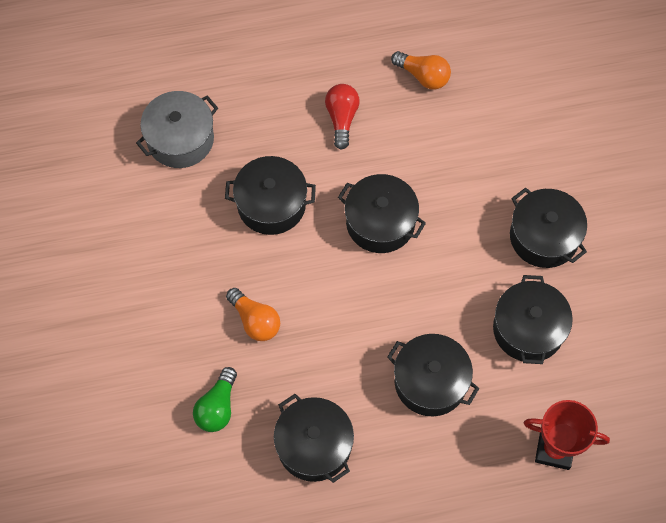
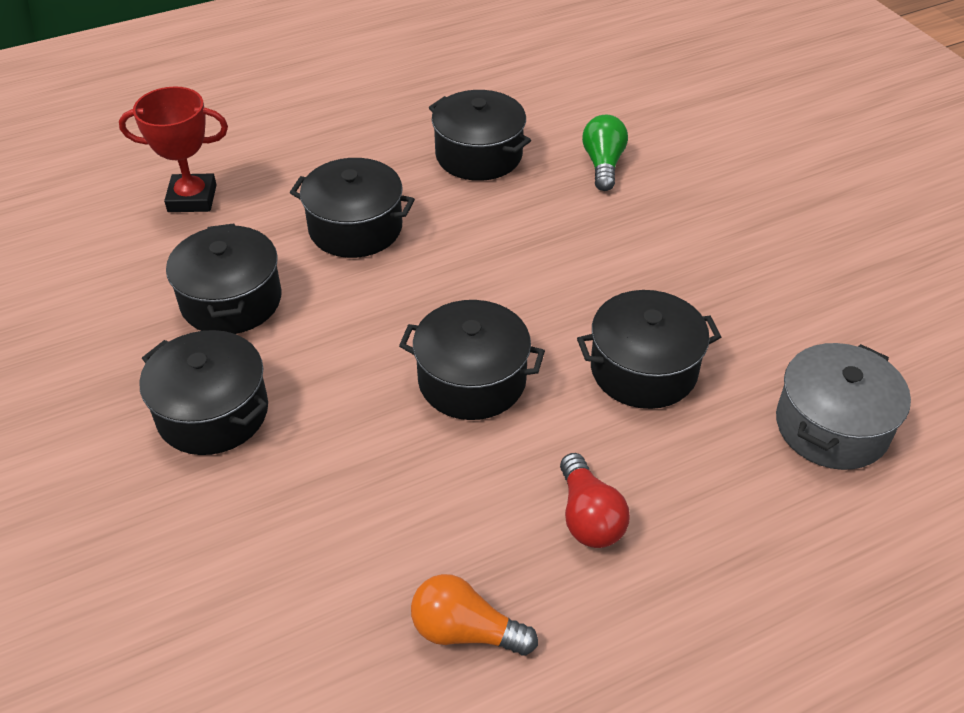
camera: 165 degrees right, 20 degrees down
(255, 320) = (599, 242): orange light bulb -> none

